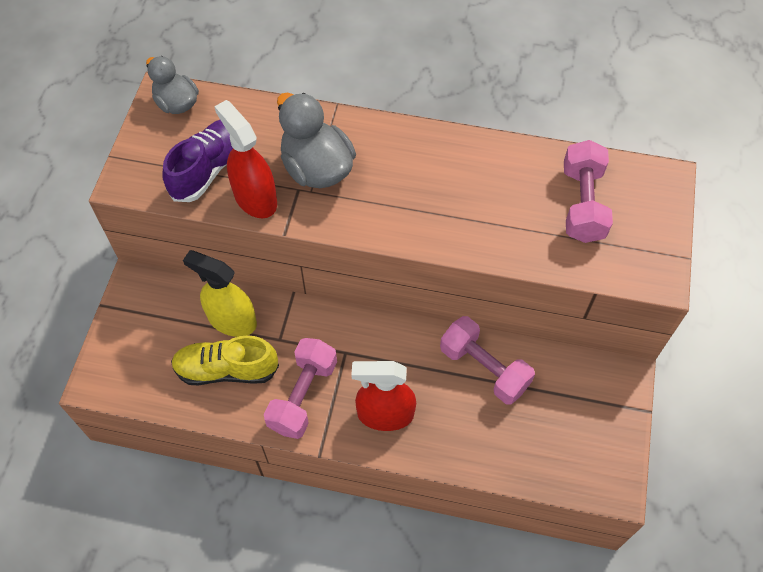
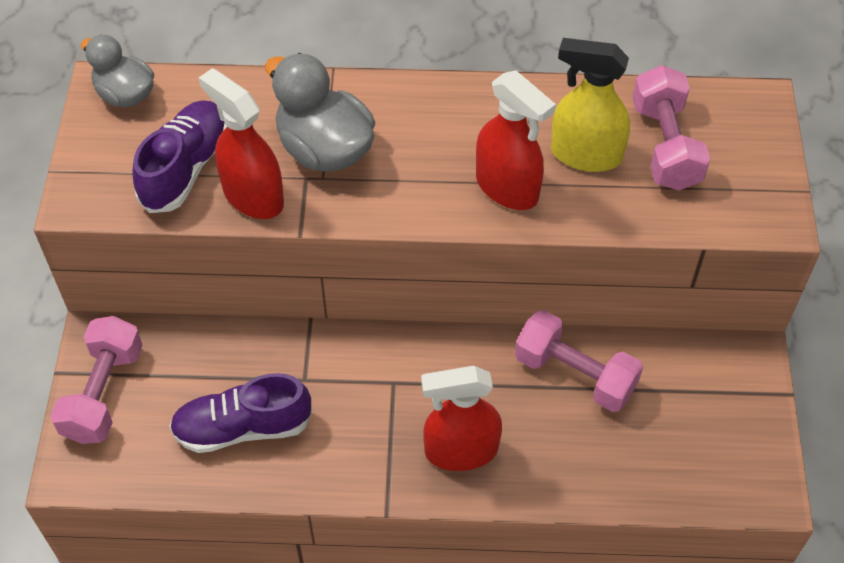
camera: 10 degrees left, 5 degrees down
(226, 369) = (242, 428): yellow shoe -> purple shoe
(232, 320) = (236, 365): yellow spray bottle -> yellow spray bottle (585, 154)
(303, 395) = (349, 444): pink dumbbell -> pink dumbbell (103, 393)
(450, 220) = (507, 188): none -> red spray bottle

